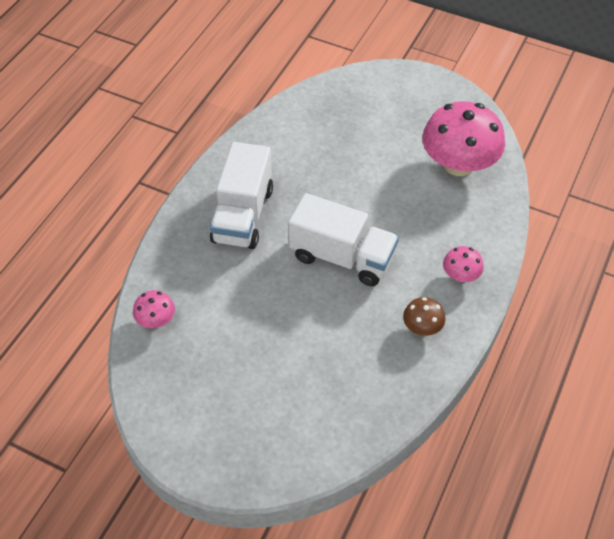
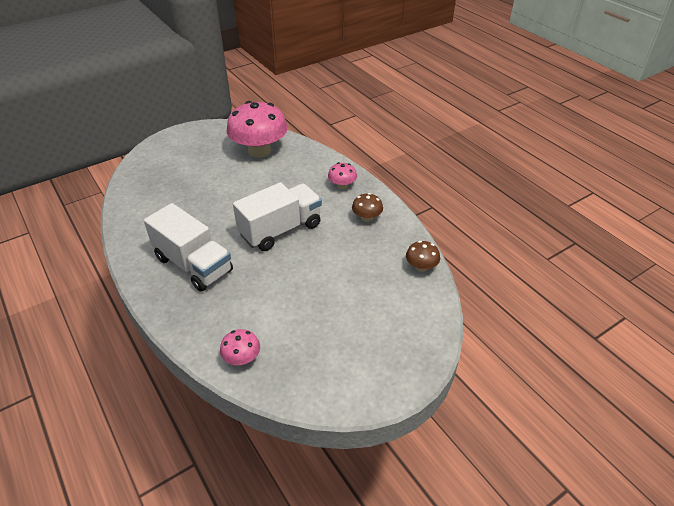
camera: 60 degrees left, 10 degrees down
(378, 419) = (421, 267): none -> brown mushroom

